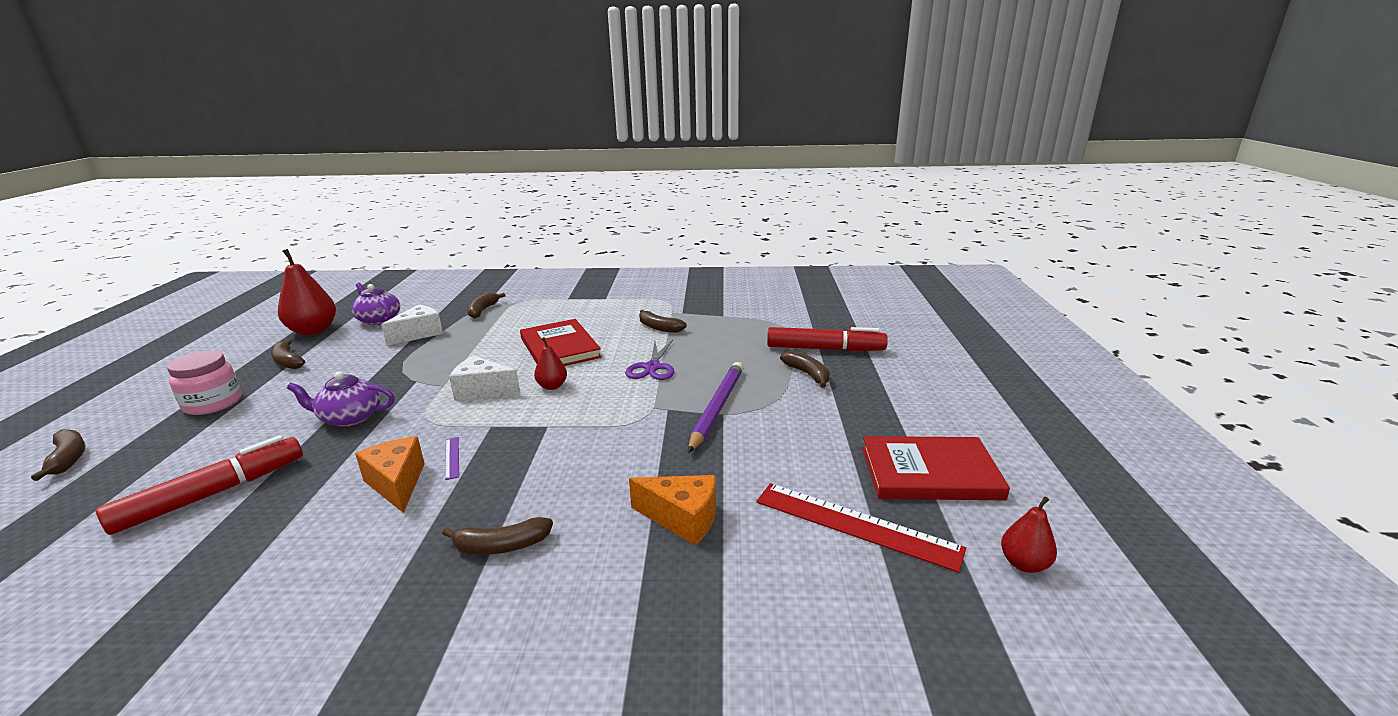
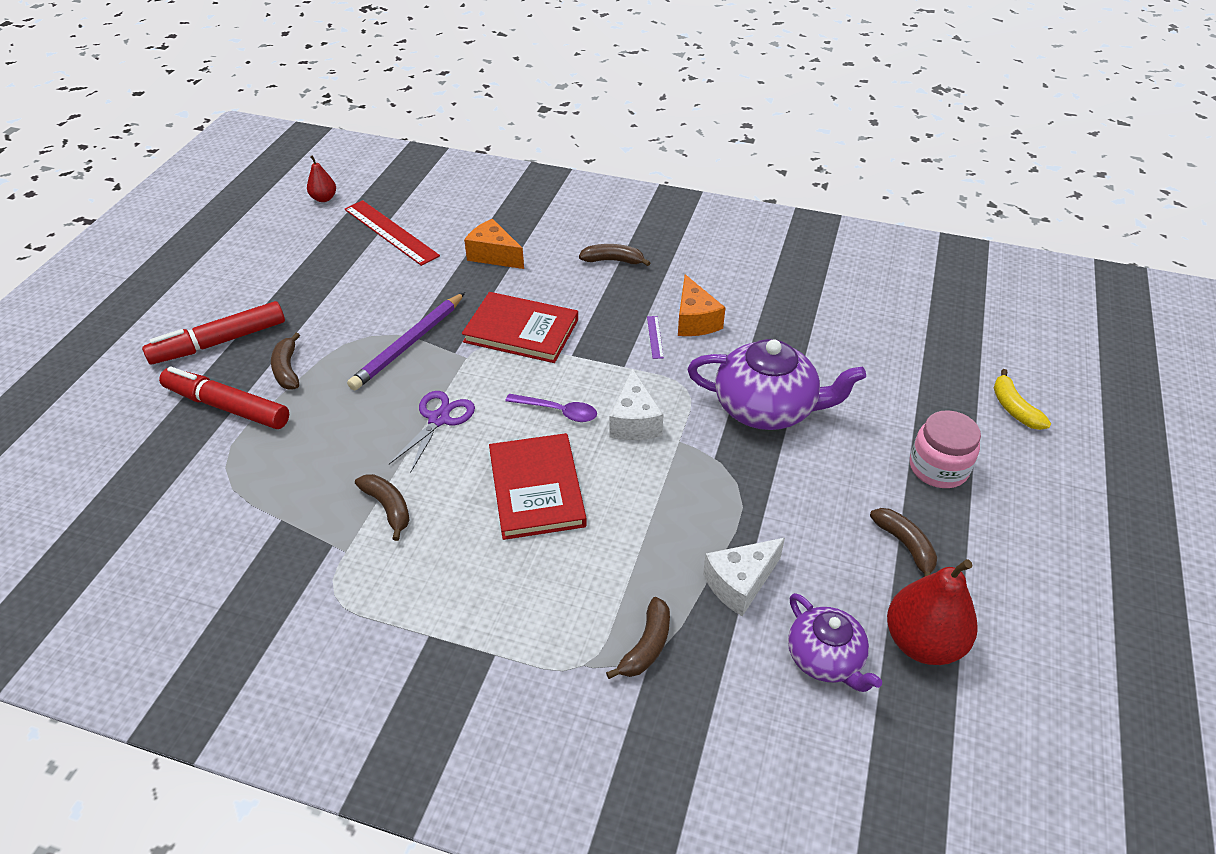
camera: 165 degrees left, 20 degrees up
(68, 459) = (1014, 408): brown banana -> yellow banana
(213, 494) = (840, 340): red marker -> red marker (219, 342)
(350, 418) = (767, 408): purple teapot -> purple teapot, size x1.63
(482, 390) = (634, 421): white cheese -> white cheese turned 60 degrees clockwise
(552, 386) = (558, 411): red pear -> purple spoon
(930, 473) = (305, 253): red book -> red book (521, 331)

